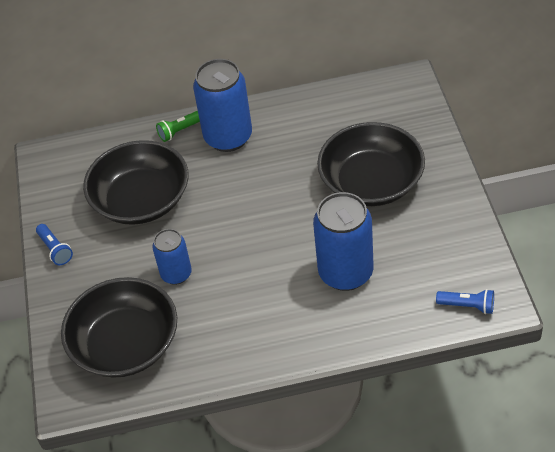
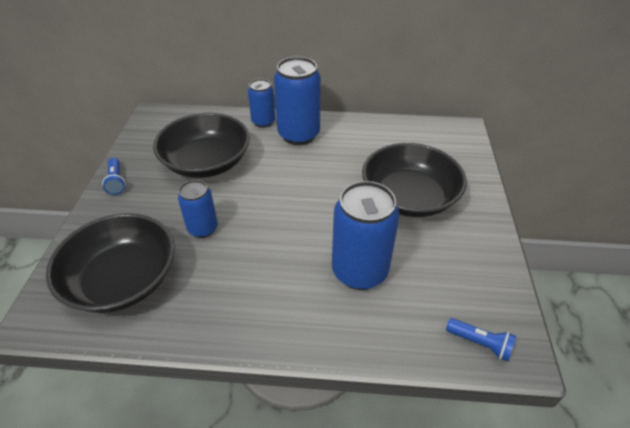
camera: 10 degrees right, 5 degrees down
(180, 131) = (263, 122): green flashlight -> blue can

